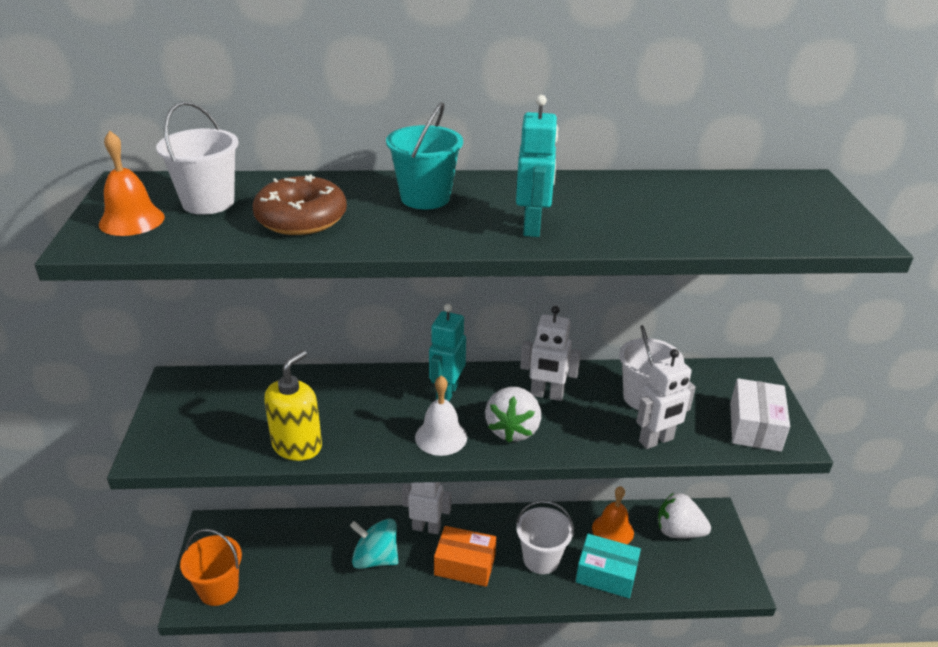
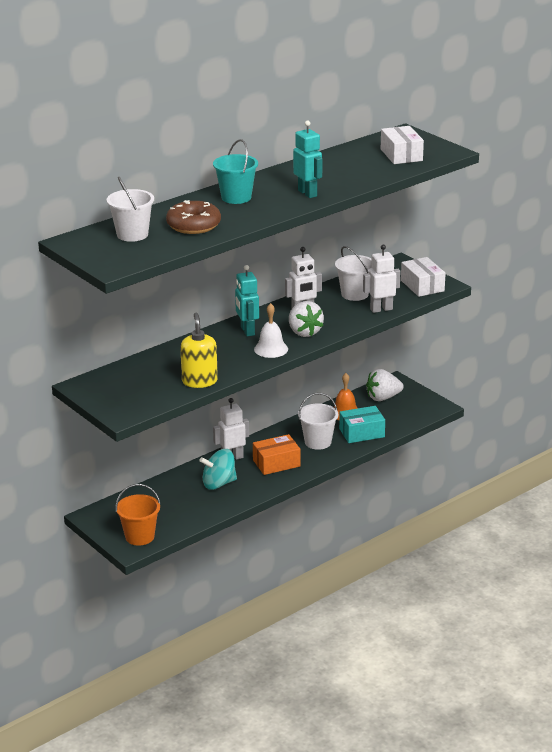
camera: 35 degrees left, 5 degrees down
(132, 220) = (111, 253): orange bell -> none
(656, 440) = (381, 309): white robot -> white robot turned 135 degrees counterclockwise
(763, 215) = (401, 155): none -> white box

